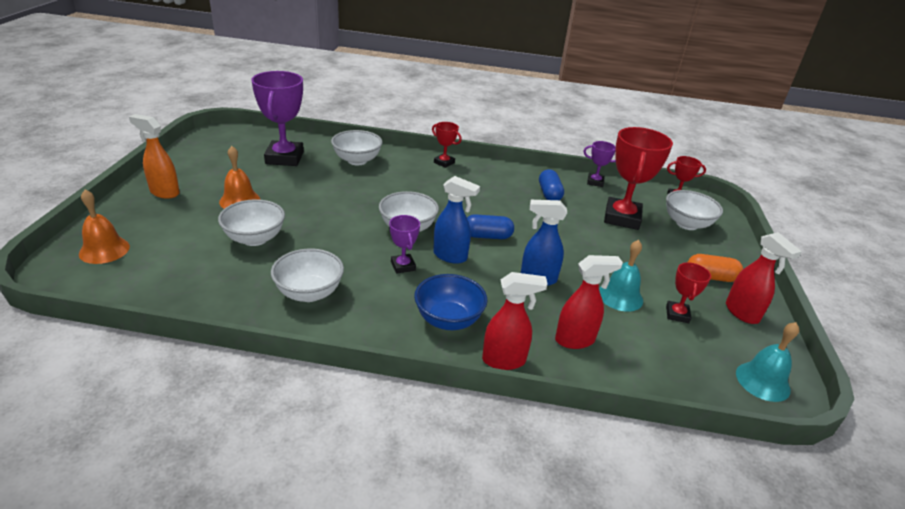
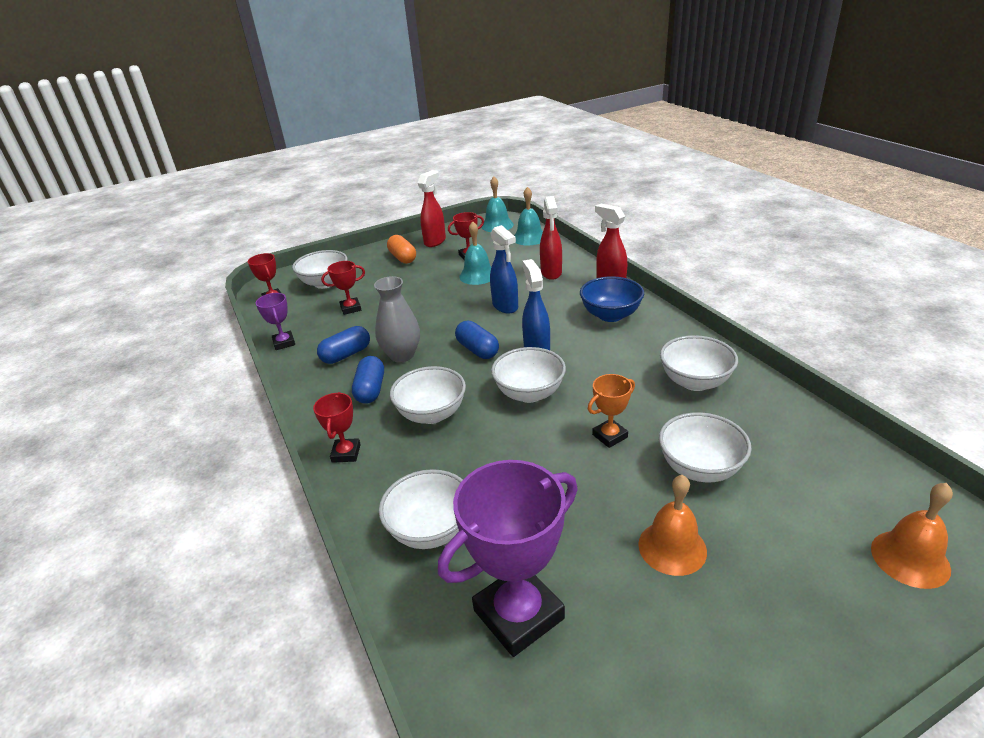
camera: 120 degrees left, 0 degrees up
(164, 192) = (782, 648): orange spray bottle -> none
(326, 230) = (610, 436): none -> orange trophy
(403, 266) = (587, 363): purple trophy -> none
(440, 193) = (431, 414): none -> white bowl
(494, 187) = (370, 390): none -> blue capsule
(521, 209) = (402, 355): none -> grey vase
(575, 340) = (551, 273): red spray bottle -> red spray bottle turned 135 degrees counterclockwise
(622, 218) = (351, 308): red trophy -> red trophy, size x0.50
(694, 382) = (529, 238): none -> turquoise bell

